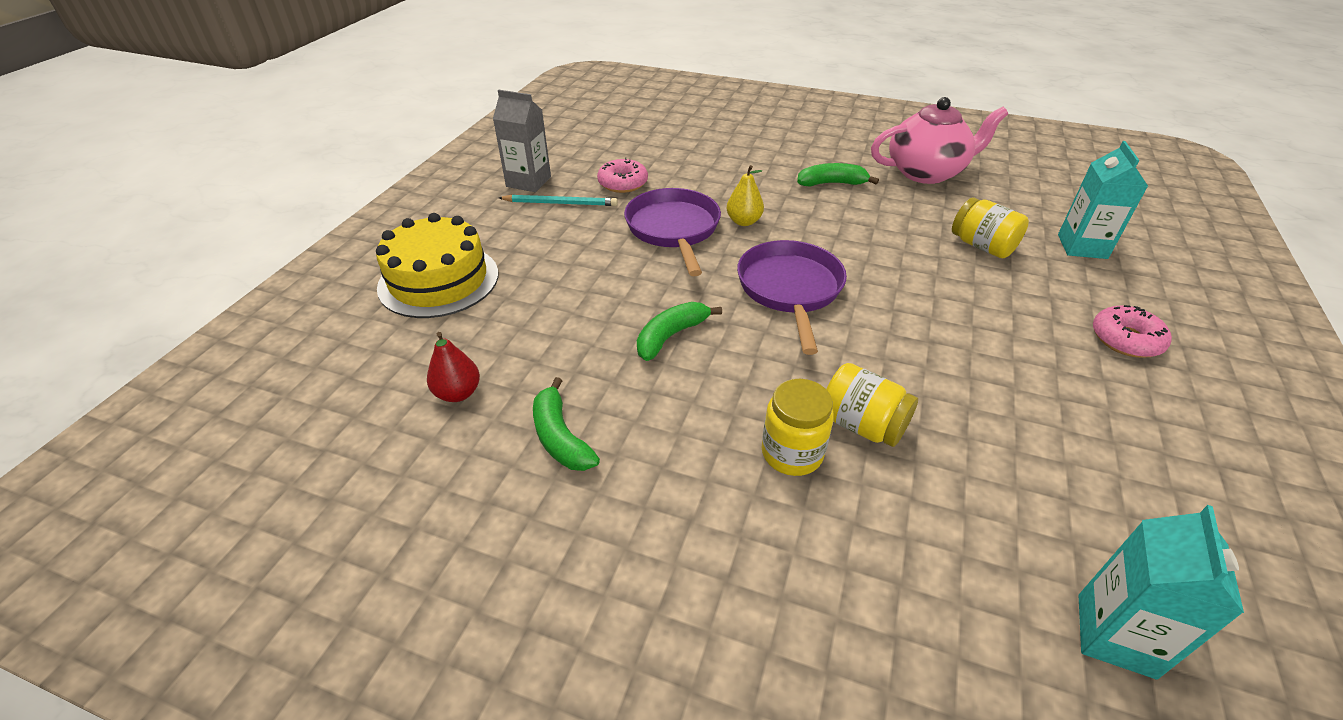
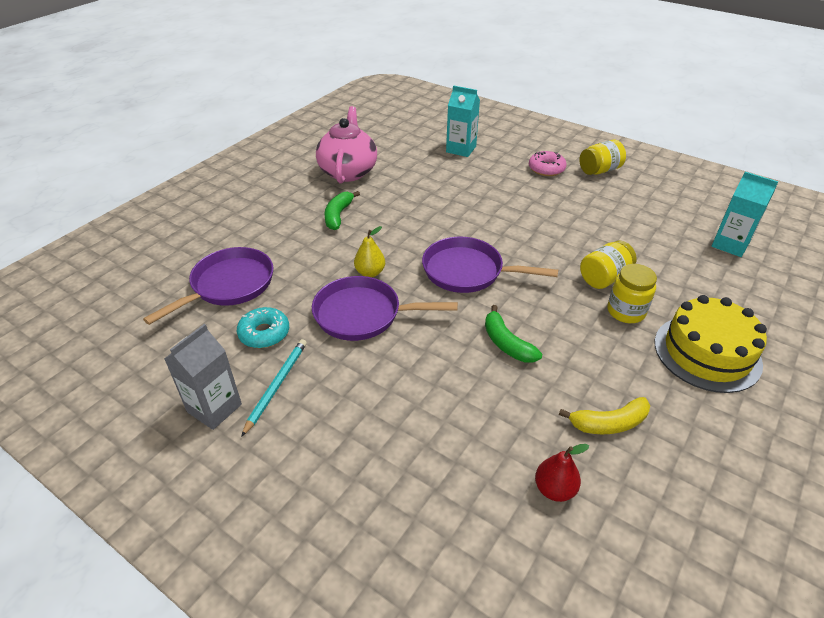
camera: 75 degrees left, 0 degrees up
(439, 280) = (379, 502): yellow cake -> yellow cake (707, 353)
(560, 437) = (608, 423): green banana -> yellow banana
(623, 183) = (264, 333): pink donut -> turquoise donut
(678, 152) = (228, 285): none -> purple pan
(982, 246) = (447, 181): yellow jar -> yellow jar (599, 170)

